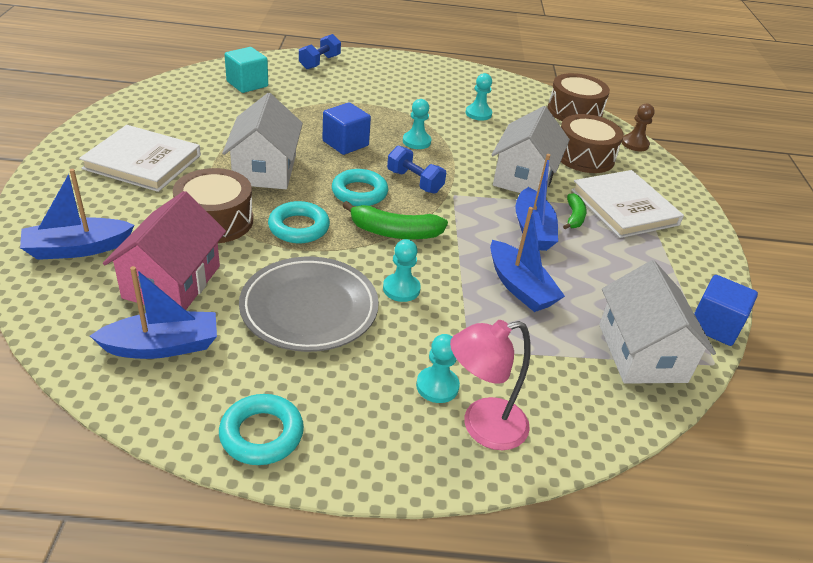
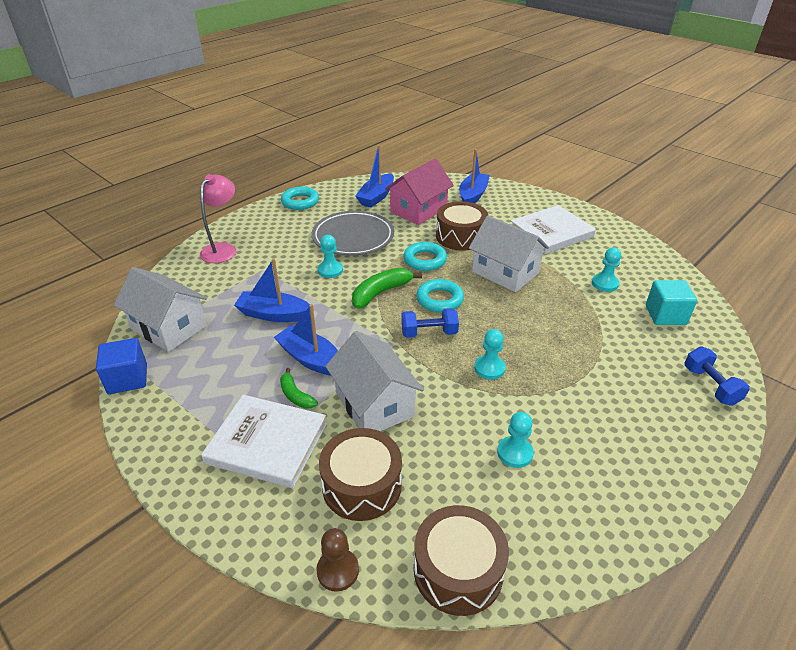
camera: 135 degrees right, 0 degrees up
(172, 282) = (418, 210): pink house -> pink house turned 75 degrees clockwise
(345, 143) = (516, 324): blue cube -> none
(437, 386) = (258, 249): turquoise pawn -> turquoise pawn (605, 283)

